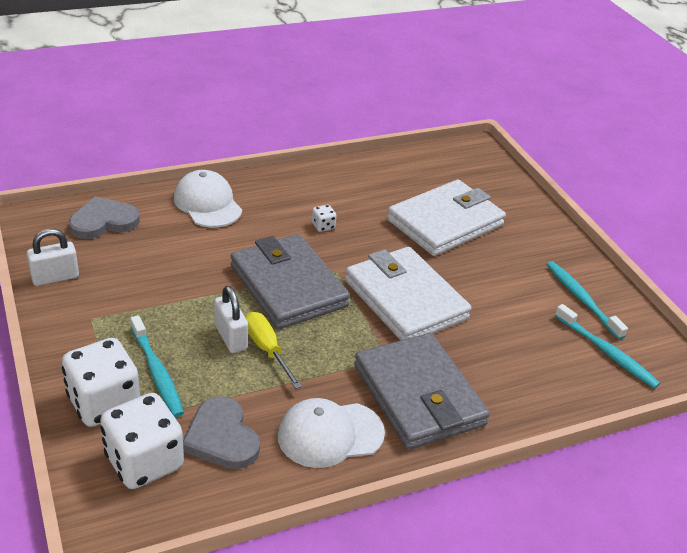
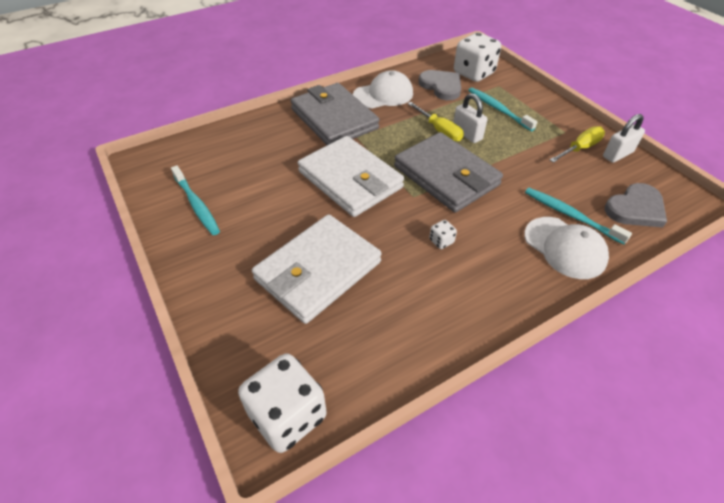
camera: 175 degrees right, 10 degrees up
(95, 292) = (580, 148): none -> yellow screwdriver
(104, 403) = (514, 92): white dice -> white dice (288, 415)
(607, 352) = (193, 163): turquoise toothbrush -> turquoise toothbrush (570, 215)

